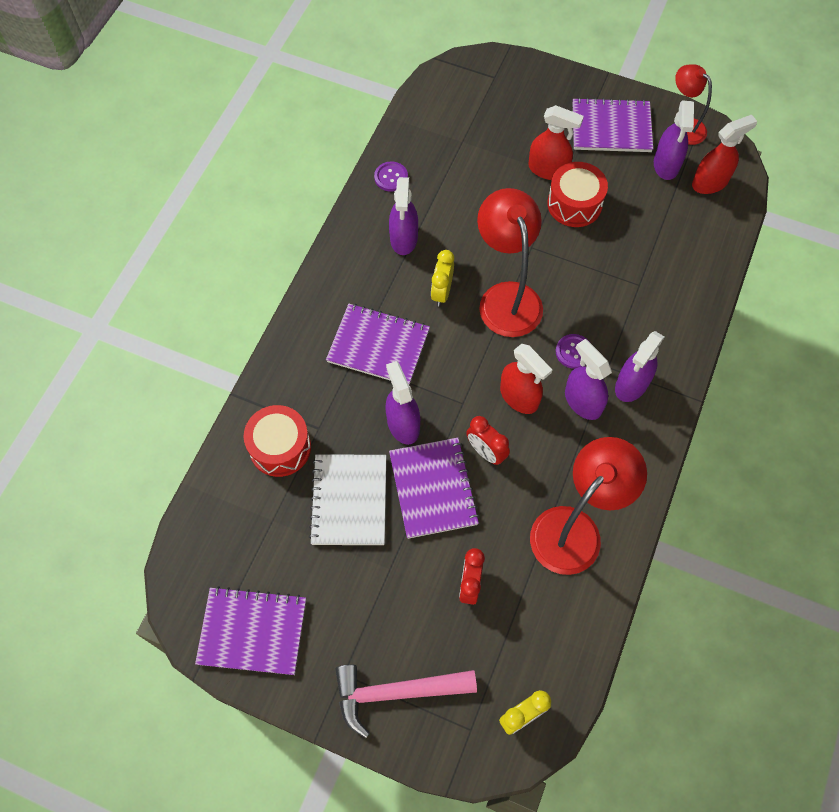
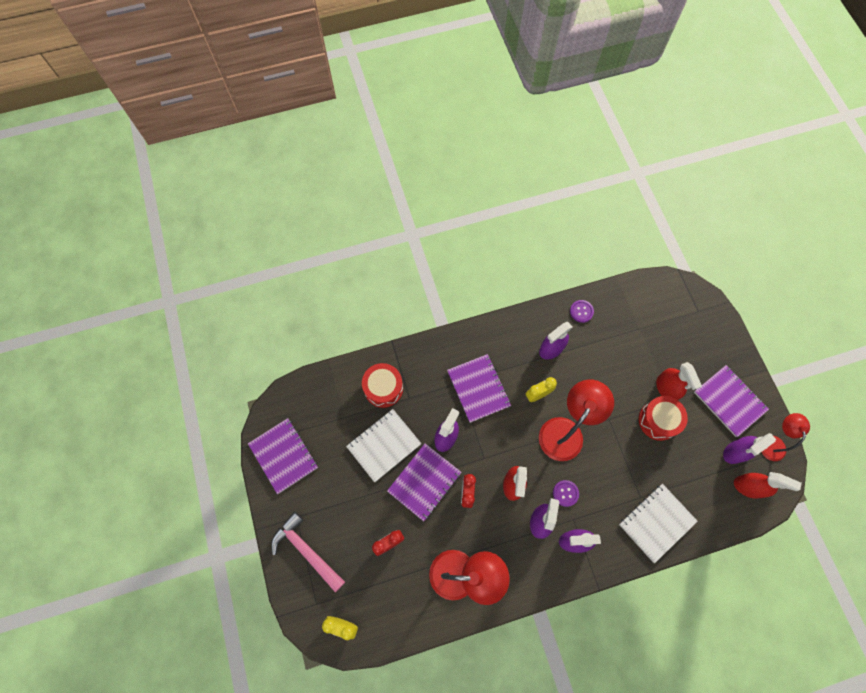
camera: 50 degrees right, 5 degrees up
(677, 291) = (656, 522): none -> white notebook

